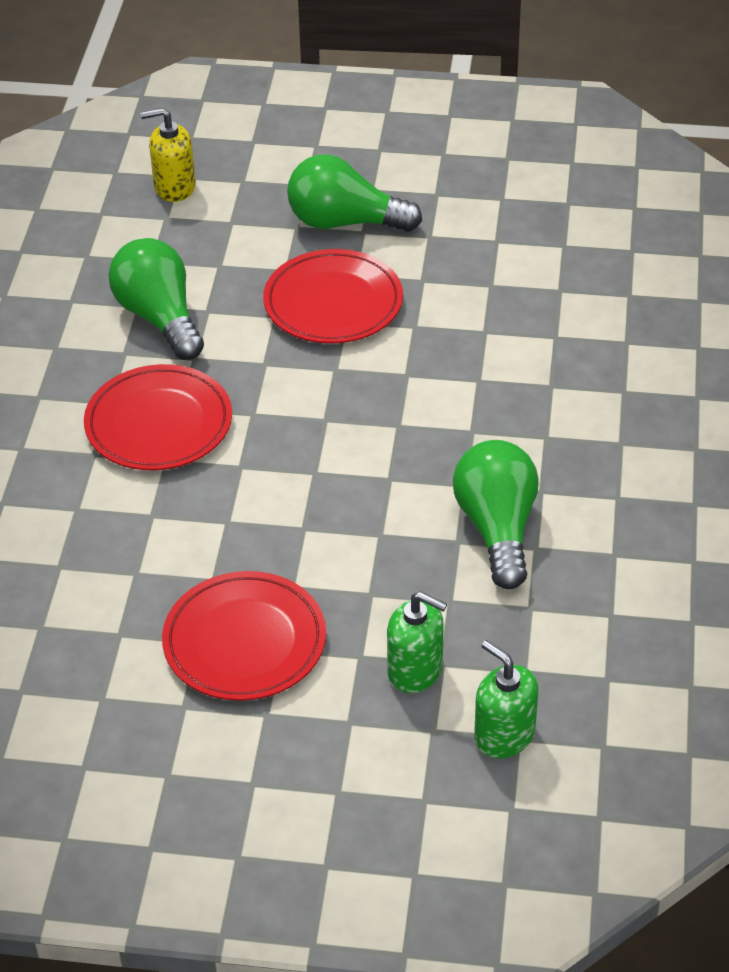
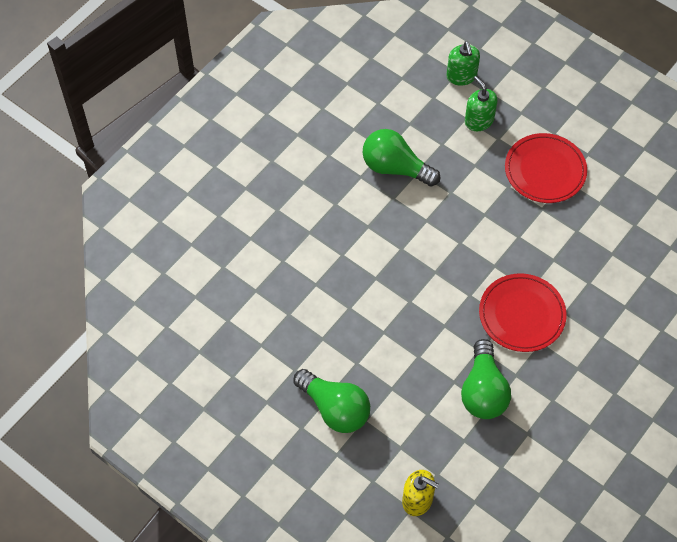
camera: 150 degrees left, 15 degrees up
(333, 302) = (381, 349): red plate -> none
(497, 528) = (395, 168): green light bulb -> green light bulb turned 90 degrees clockwise

